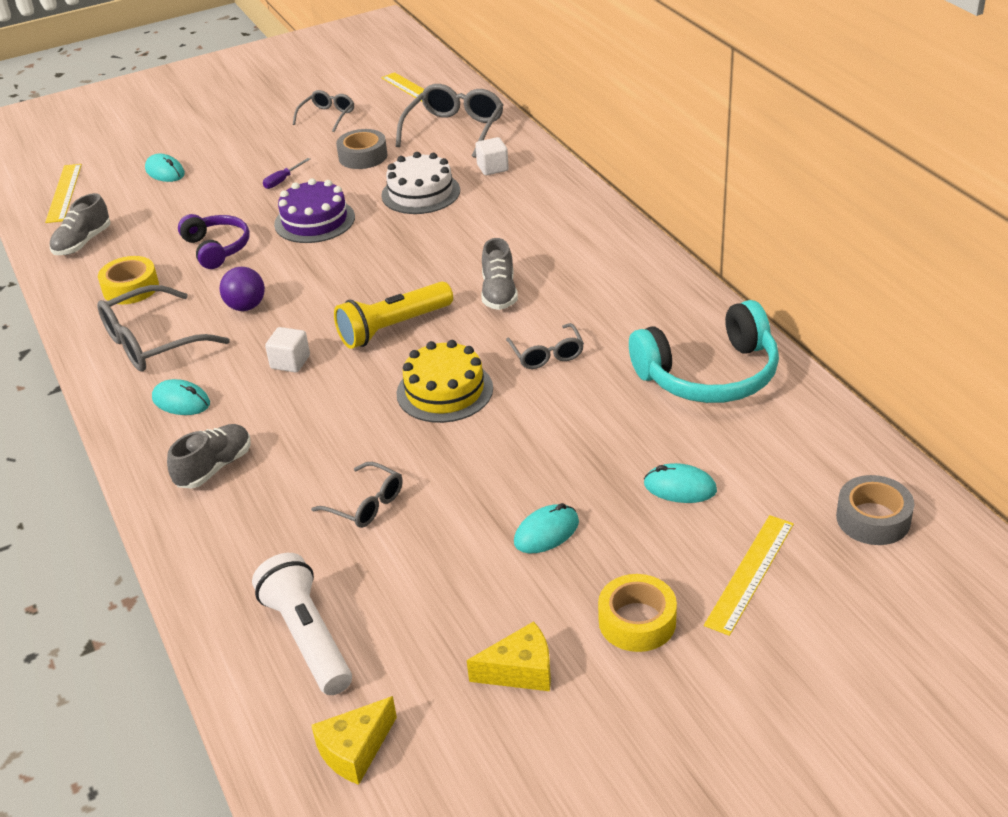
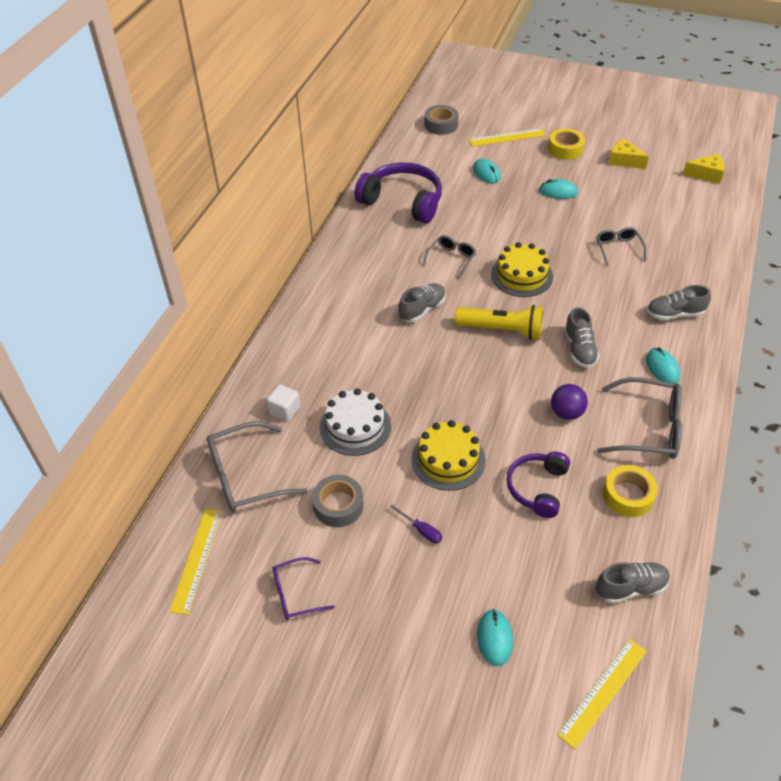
camera: 135 degrees left, 10 degrees up
(282, 180) = (421, 530): purple screwdriver -> purple screwdriver turned 45 degrees clockwise
(290, 362) = (579, 349): white cube -> grey shoe
(307, 638) = (693, 216): white flashlight -> none
(314, 221) = (448, 459): purple cake -> yellow cake
(327, 116) = (295, 594): grey glasses -> purple glasses
(709, 374) = (402, 201): turquoise headphones -> purple headphones

